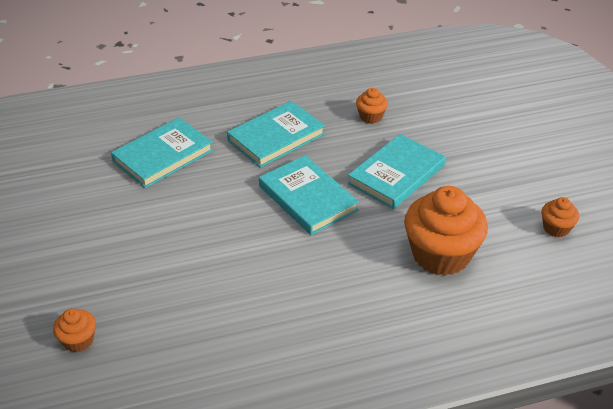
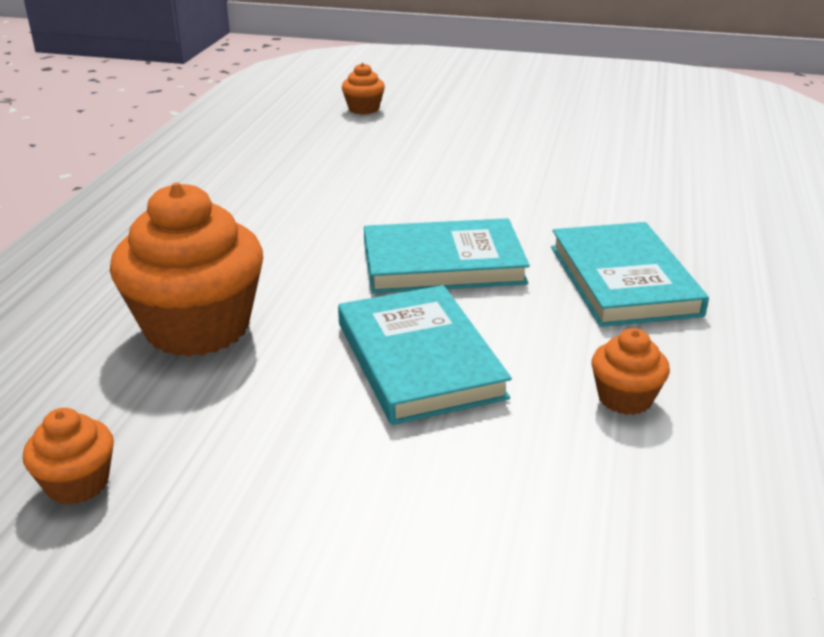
camera: 120 degrees right, 10 degrees down
(163, 156) = (637, 191): turquoise book -> none

